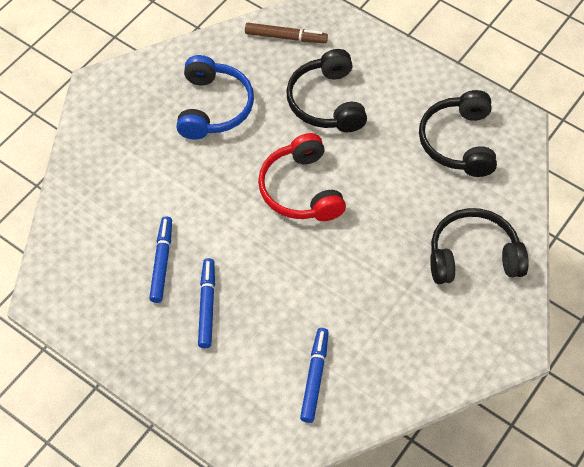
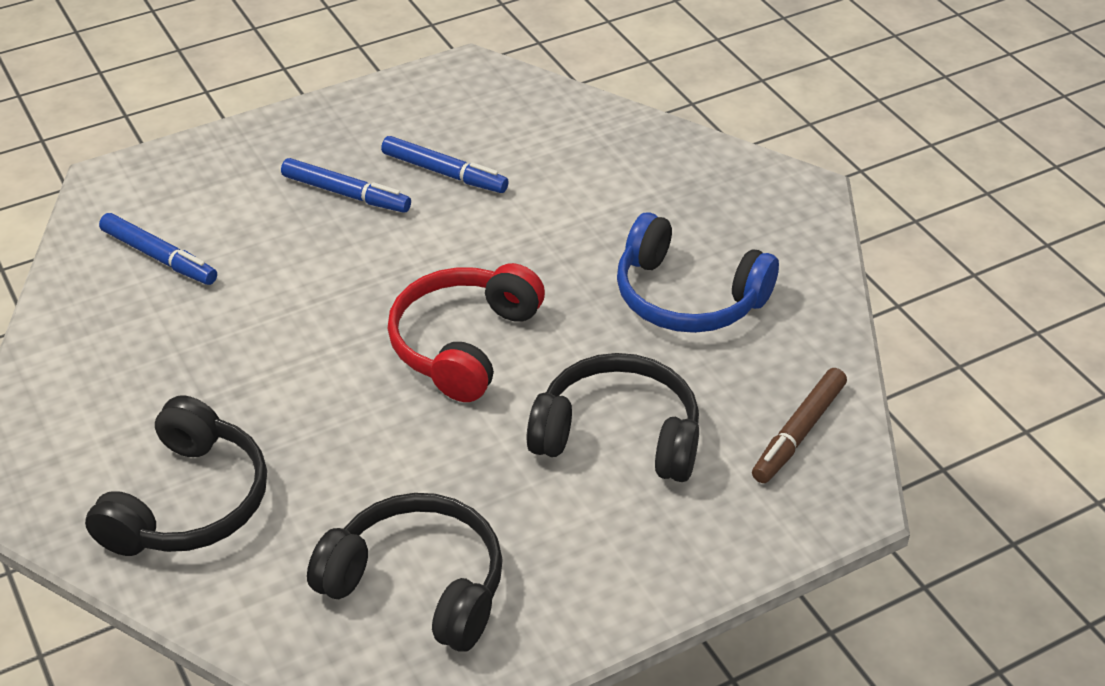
camera: 115 degrees right, 15 degrees down
(301, 189) = (463, 344): red headphones -> red headphones turned 75 degrees counterclockwise

